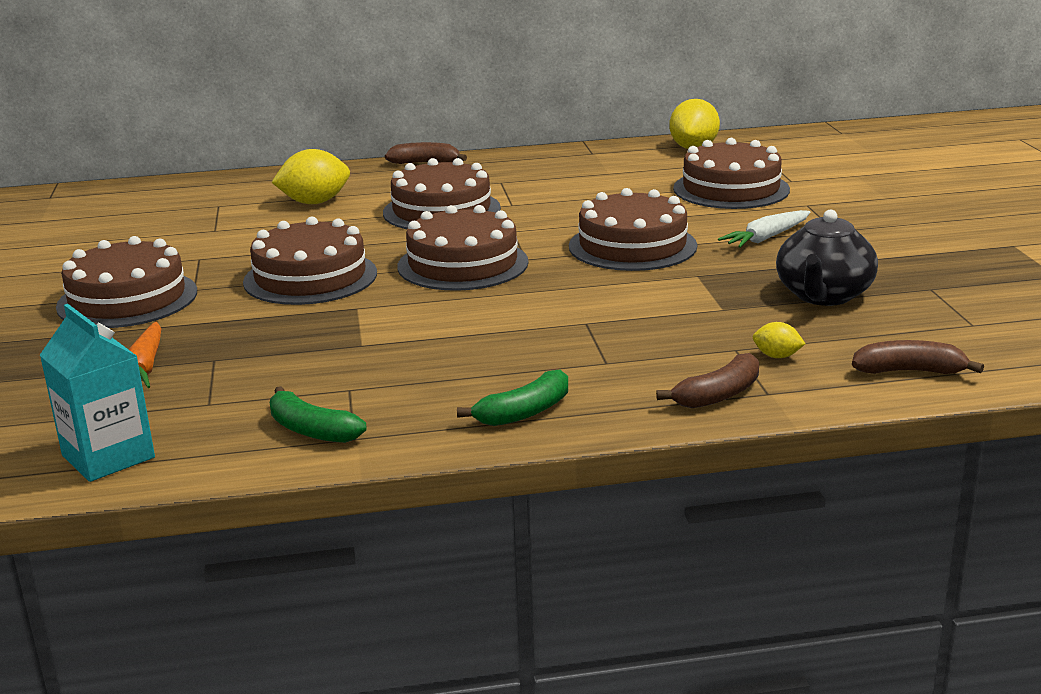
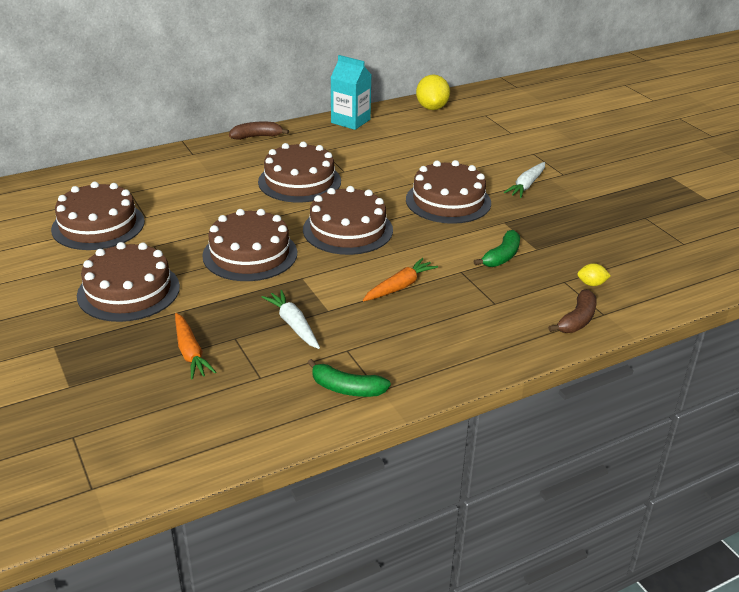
camera: 20 degrees left, 10 degrees up
(108, 457) = (224, 435): turquoise carton -> turquoise carton (350, 121)
(301, 355) = (293, 325): none -> white carrot
(314, 202) = (202, 182): yellow lemon -> none
(482, 330) = (399, 287): none -> orange carrot
(524, 412) = (472, 352): green banana -> green banana (502, 256)
(731, 189) = (478, 144): brown cake -> brown cake (98, 225)
(823, 295) = (588, 230): black teapot -> none
(909, 371) = (671, 285): brown banana -> none

